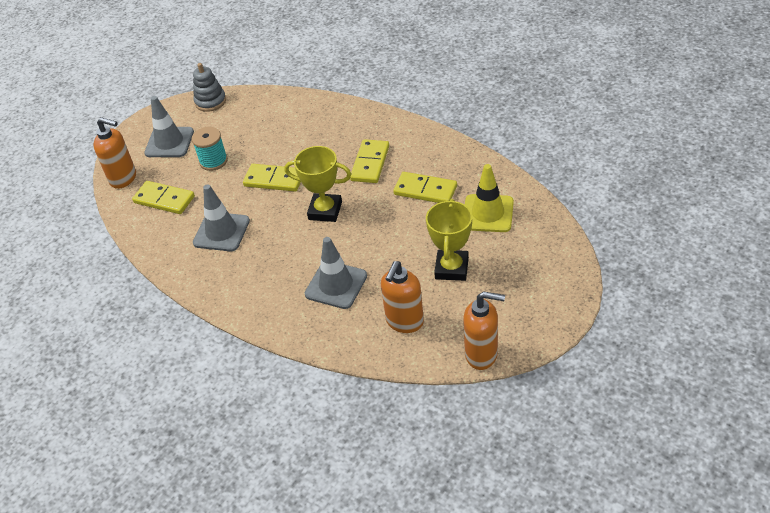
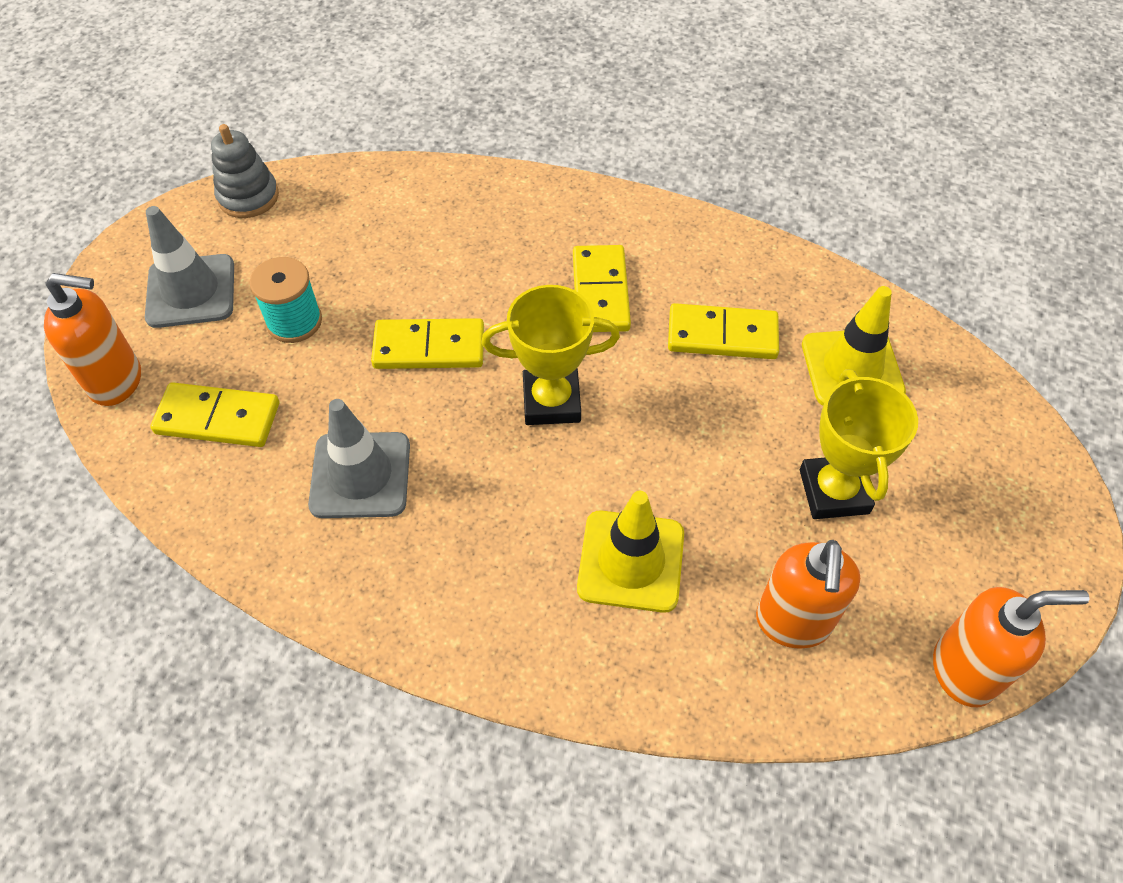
camera: 20 degrees left, 10 degrees up
(336, 285) = (631, 561): grey traffic cone -> yellow traffic cone

